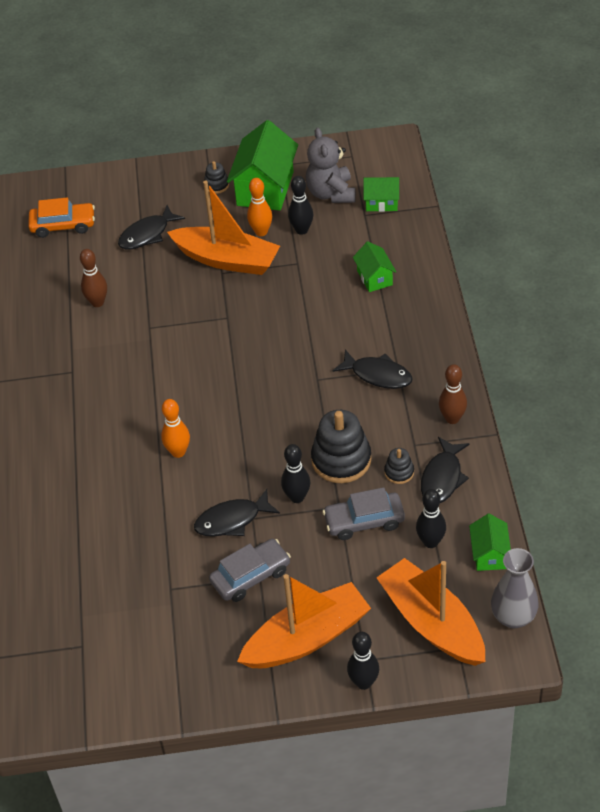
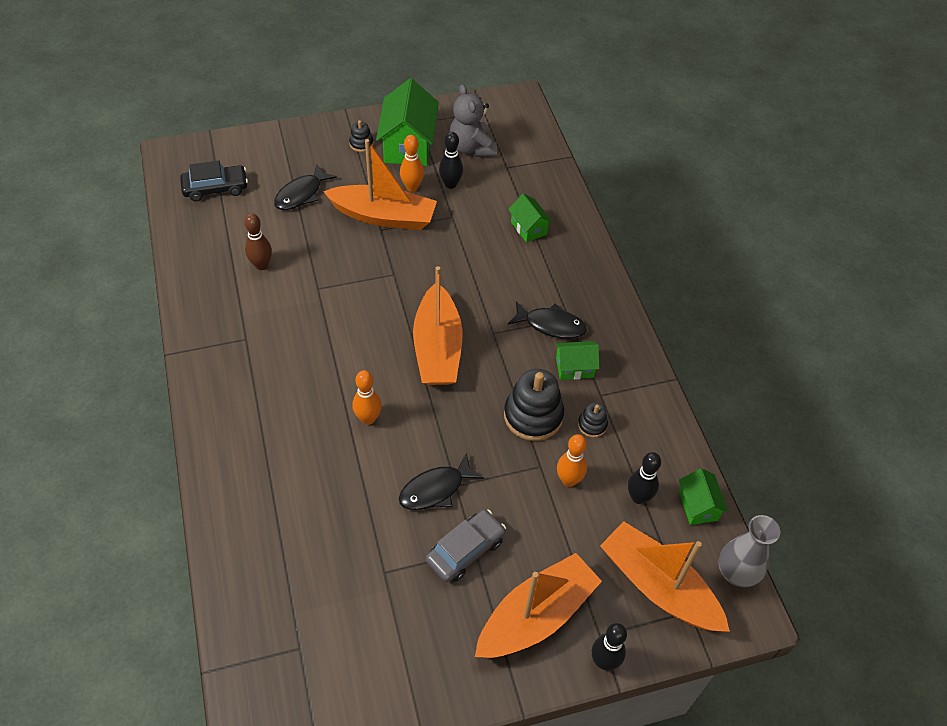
camera: 15 degrees left, 5 degrees up
(63, 225) = (215, 188): orange car -> black car
(258, 391) = (437, 348): none -> orange boat
(297, 497) = (497, 459): black bowling pin -> none
(364, 521) = (568, 480): grey car -> orange bowling pin
(381, 203) = (520, 155): green house -> green house (574, 367)
(442, 478) = (635, 427): black fish -> none
(452, 418) = (631, 365): brown bowling pin -> none

